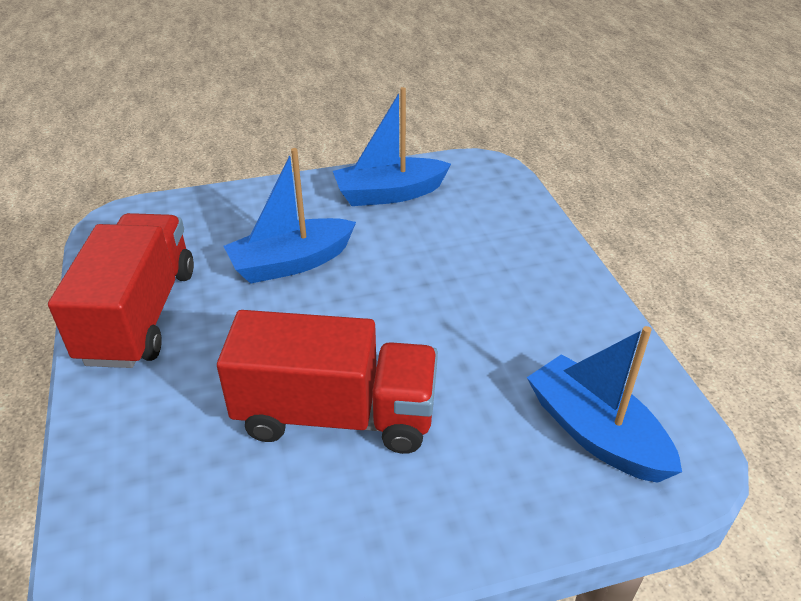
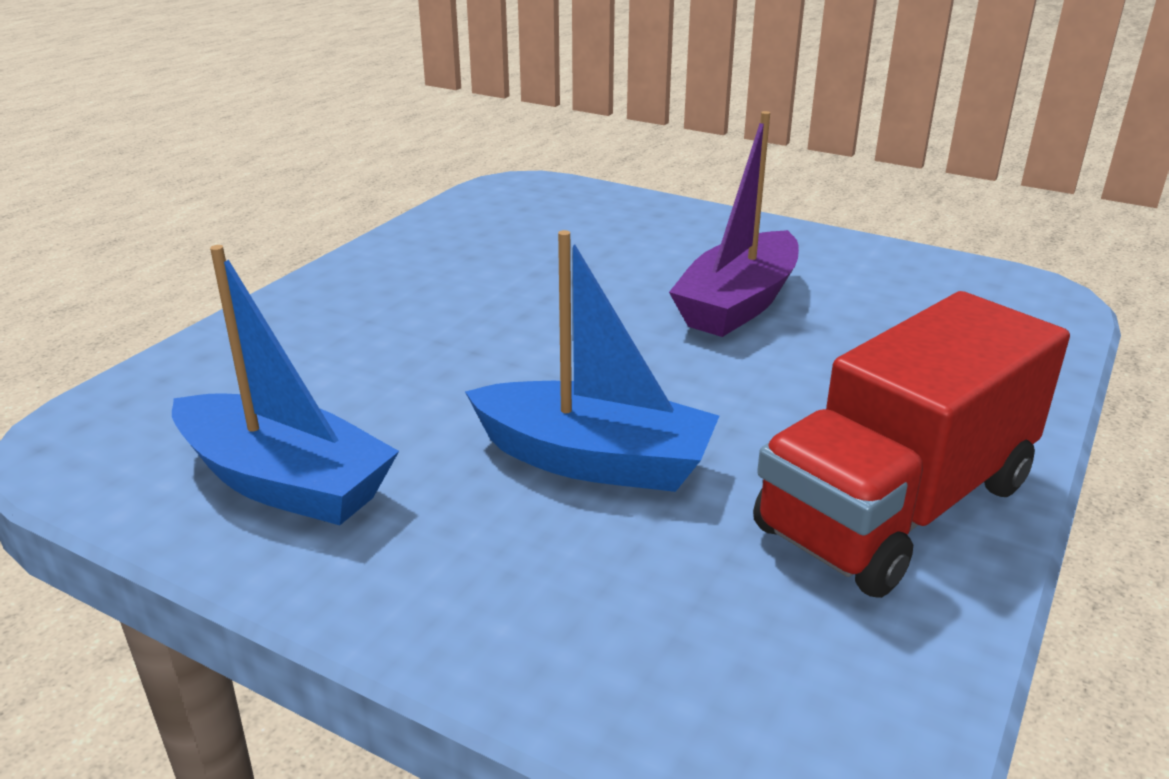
camera: 135 degrees left, 10 degrees down
(336, 415) = (738, 304): red truck -> purple boat
(595, 432) = (546, 214): blue boat -> none

